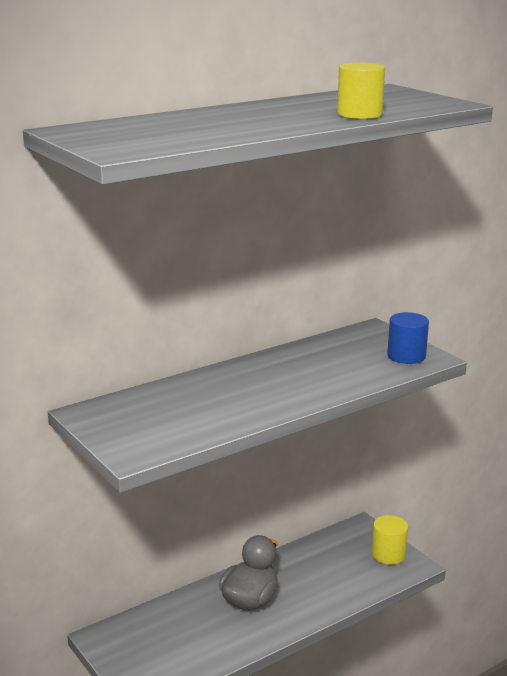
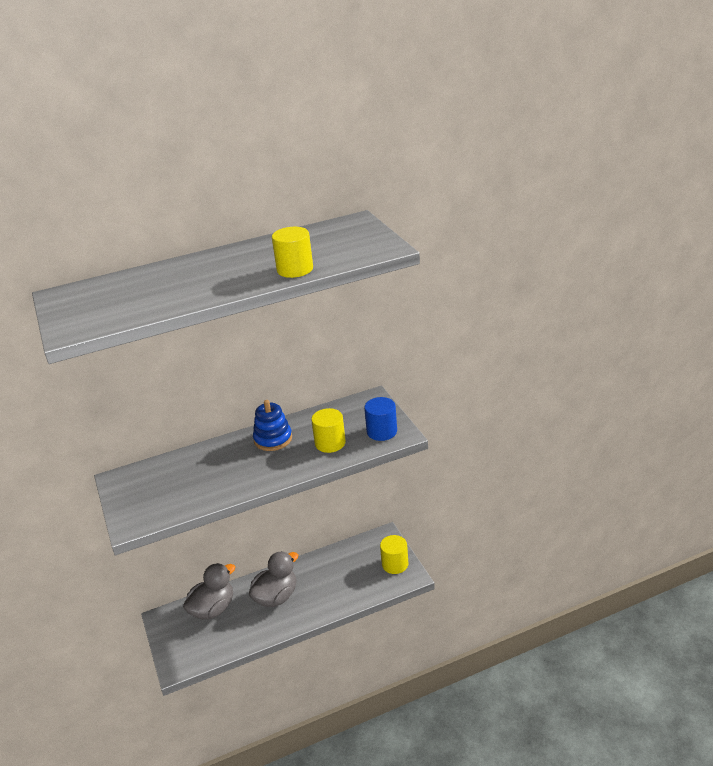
camera: 15 degrees right, 10 degrees up
(169, 621) = (213, 609): none -> grey duck
(273, 367) = (273, 439): none -> blue stacking toy
(349, 368) = (330, 443): none -> yellow cylinder

